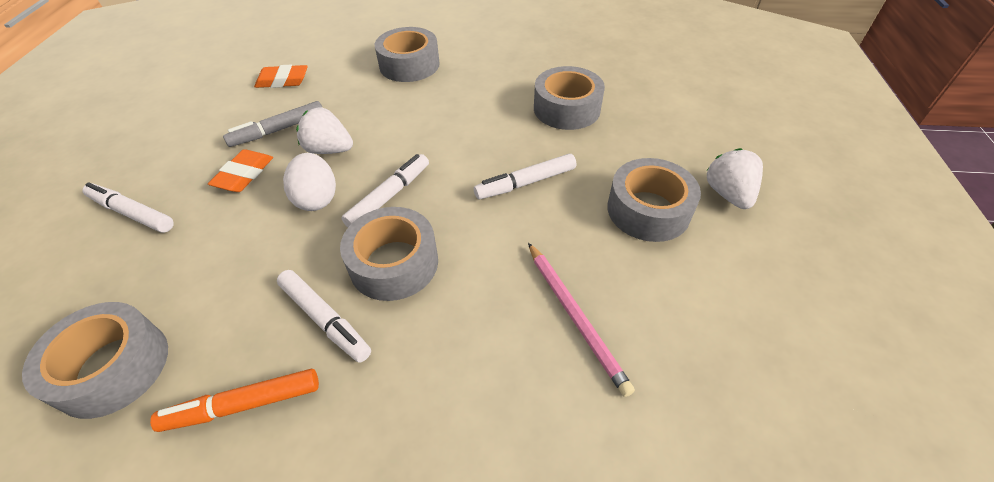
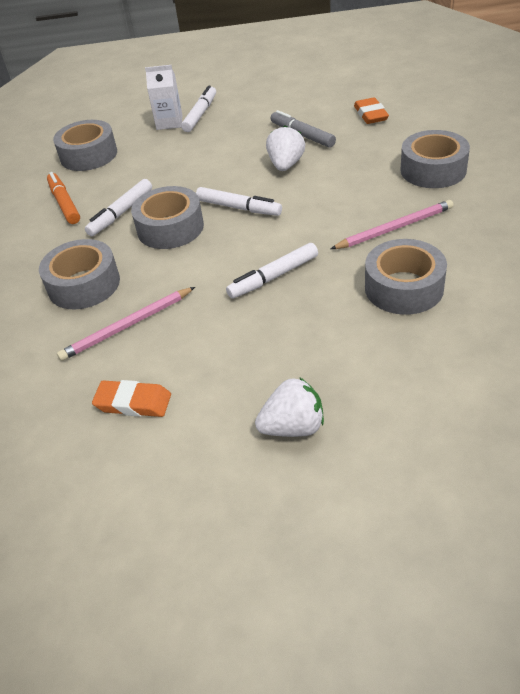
camera: 85 degrees right, 5 degrees down
(118, 250) = (169, 122): none -> white carton
(244, 174) = (246, 139): orange eraser -> orange eraser (133, 403)
(317, 198) = (229, 176): white egg -> none
(484, 99) = (394, 228): none -> pink pencil
(525, 183) = (273, 277): white marker -> white marker turned 90 degrees counterclockwise
(648, 210) = (254, 362): grey tape -> grey tape (84, 284)

